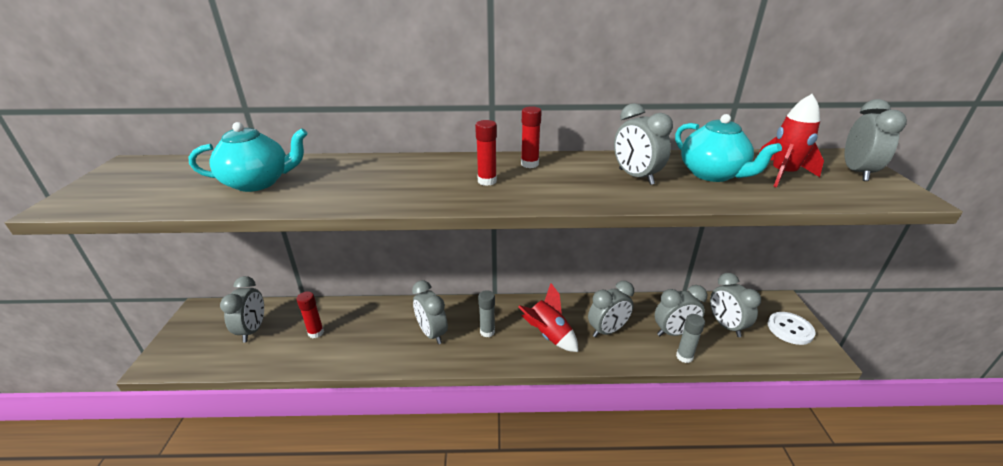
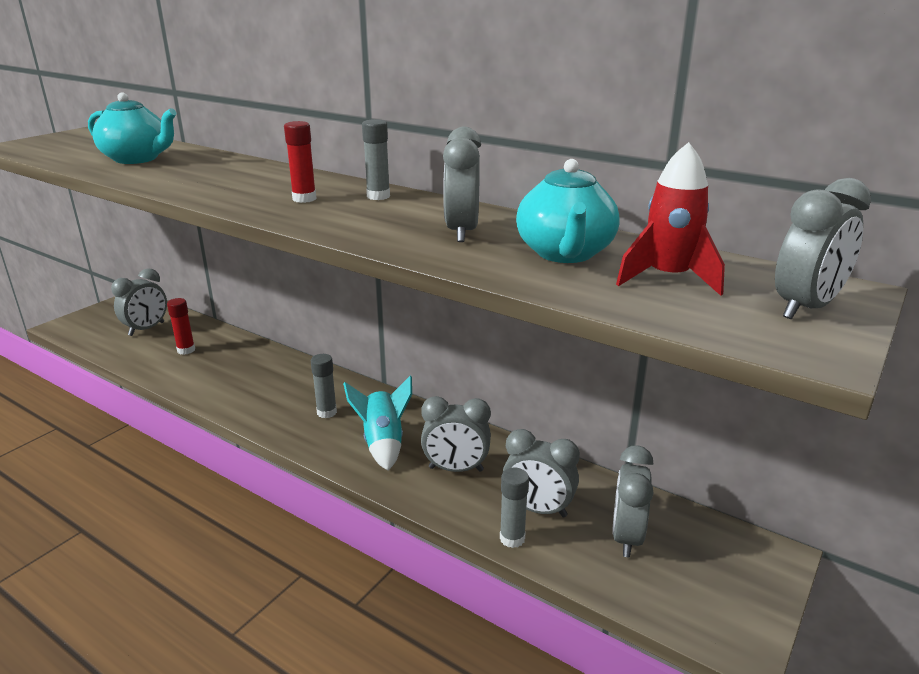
camera: 35 degrees right, 5 degrees down
(432, 333) = (275, 391): grey clock -> none
(529, 164) = (378, 196): red glue stick -> grey glue stick
(548, 335) = (383, 443): red rocket -> turquoise rocket
(790, 329) = (728, 589): white button -> none

